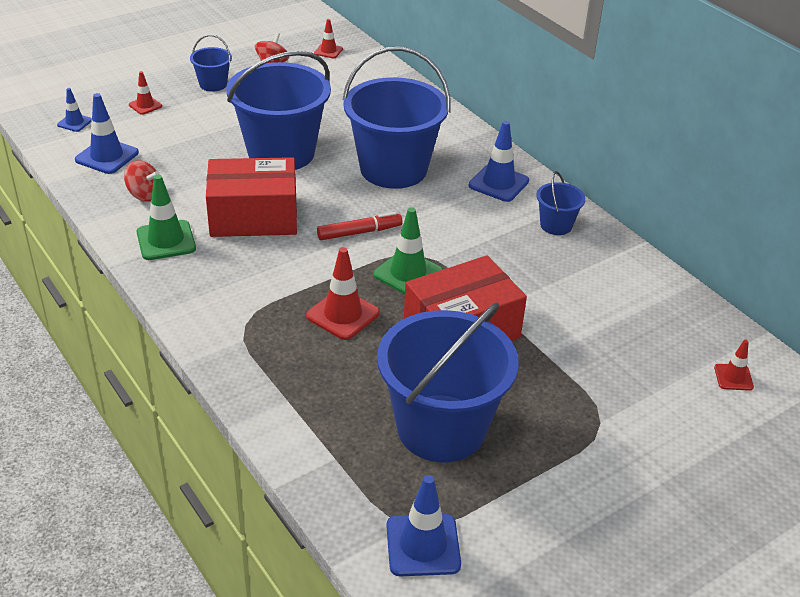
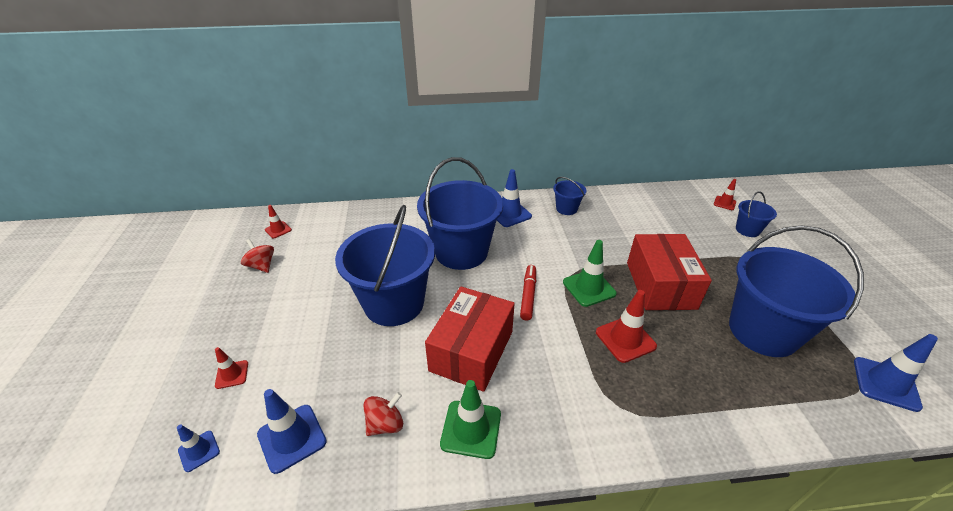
camera: 60 degrees left, 0 degrees up
(213, 84) = (250, 312): blue bucket -> blue bucket (747, 230)

